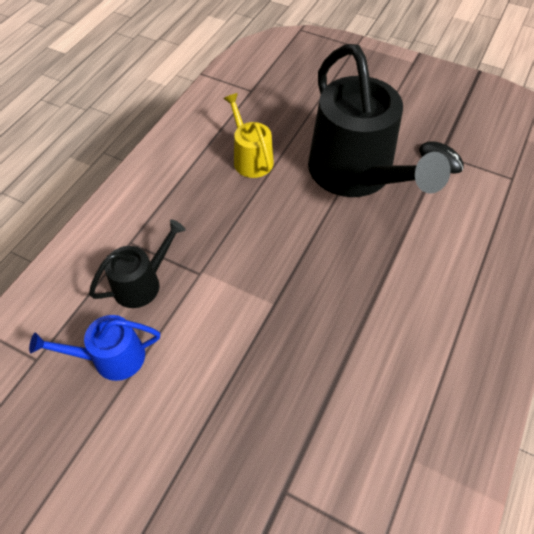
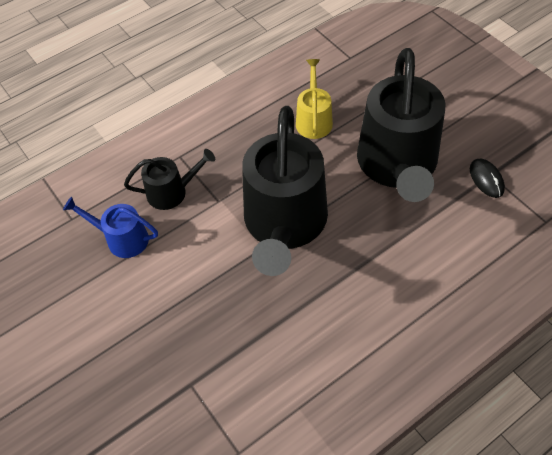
camera: 30 degrees right, 0 degrees up
(282, 270) = (284, 223): none -> black watering can

